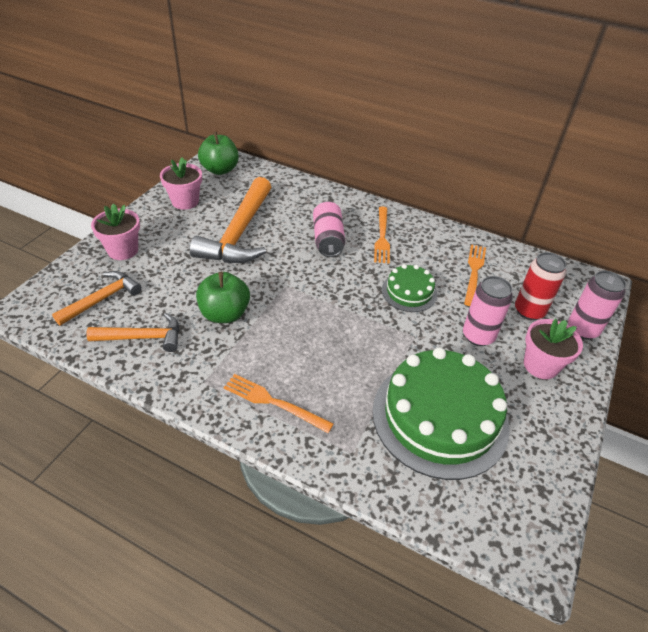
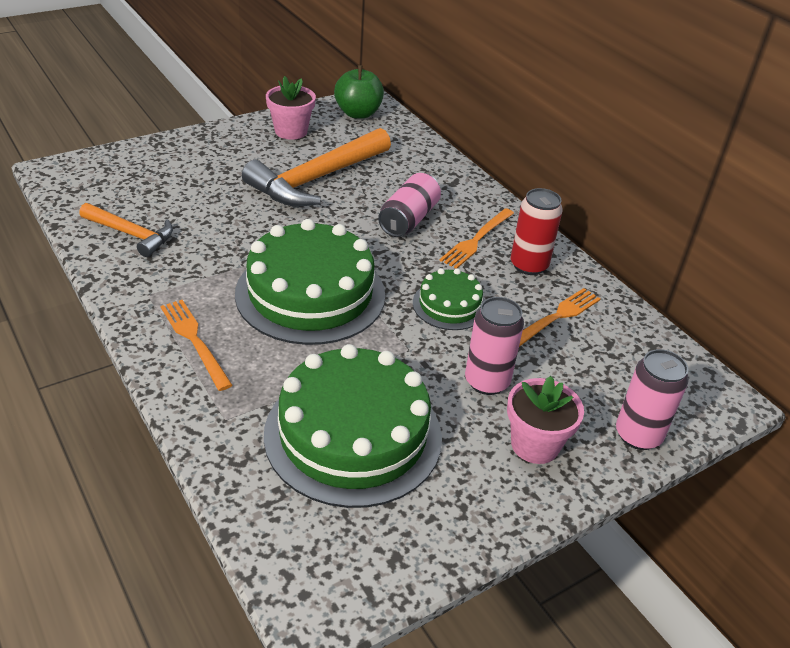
camera: 30 degrees right, 5 degrees down
(102, 299) = (128, 188): orange hammer -> none
(123, 250) = (187, 154): pink flower pot -> none
(225, 314) = (227, 245): green apple -> none
(317, 325) = (310, 294): none -> green cake
(529, 311) = (584, 385): red can -> red can (529, 265)

